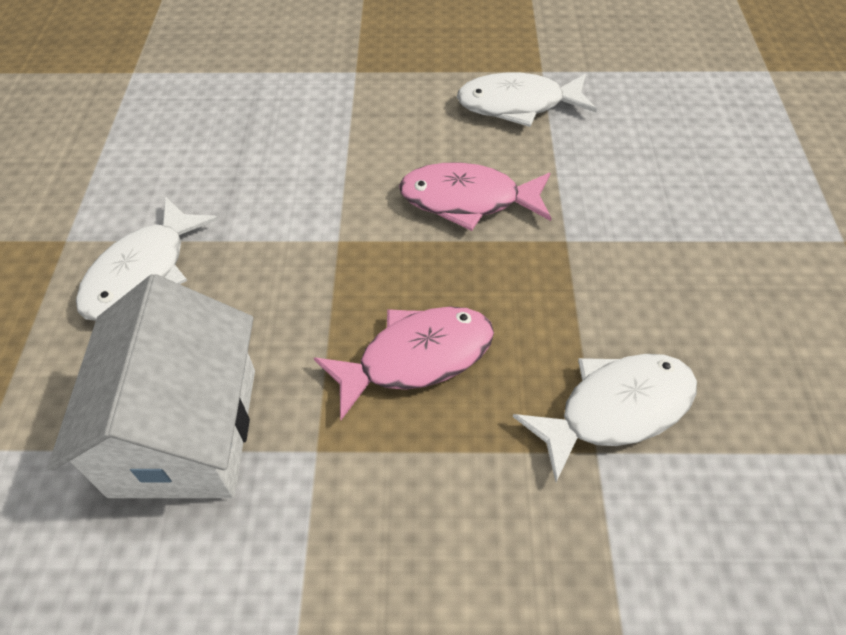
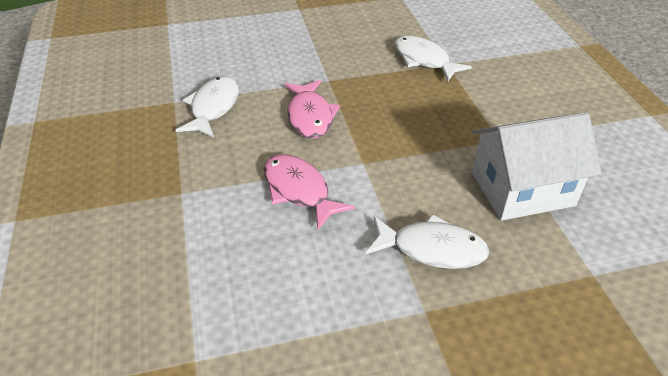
camera: 105 degrees left, 10 degrees down
(416, 358) = (430, 118): pink fish -> pink fish (299, 190)
(518, 104) = (213, 107): white fish -> white fish turned 150 degrees counterclockwise

